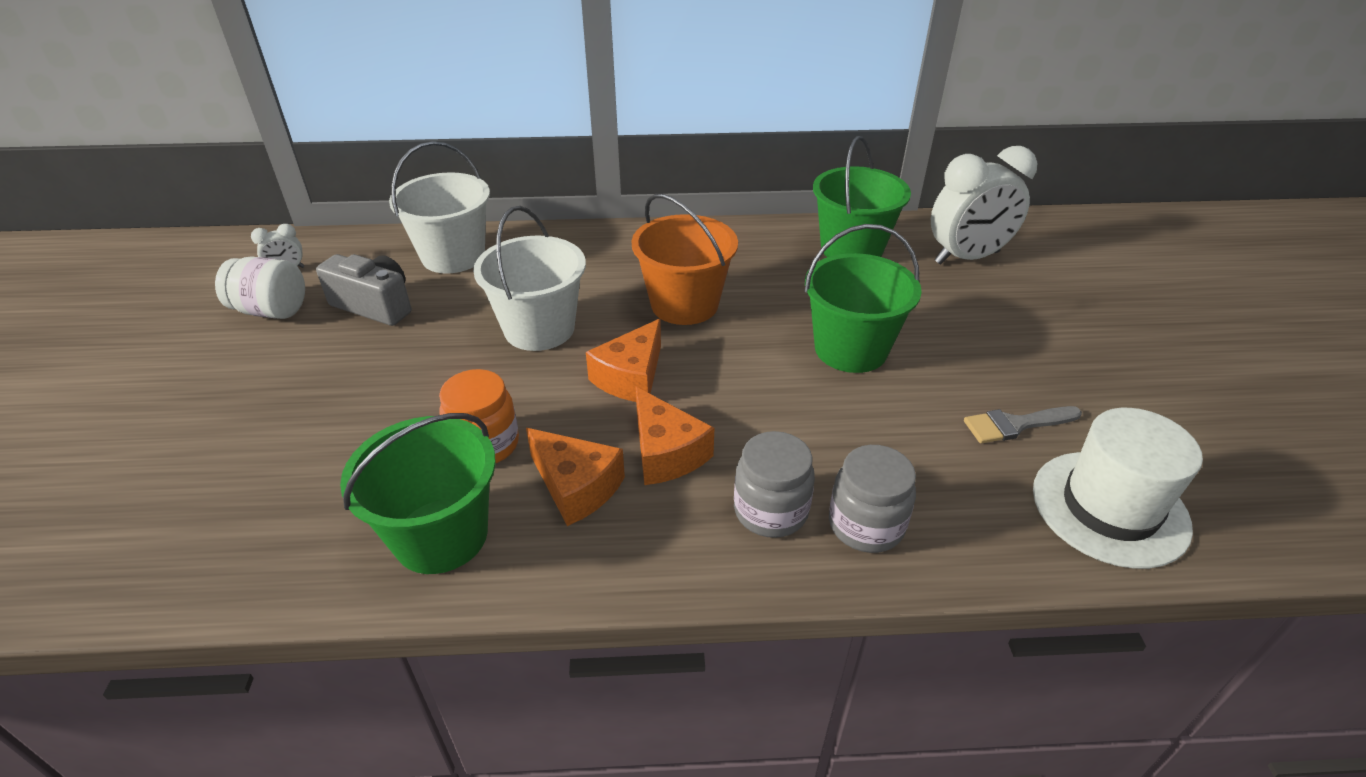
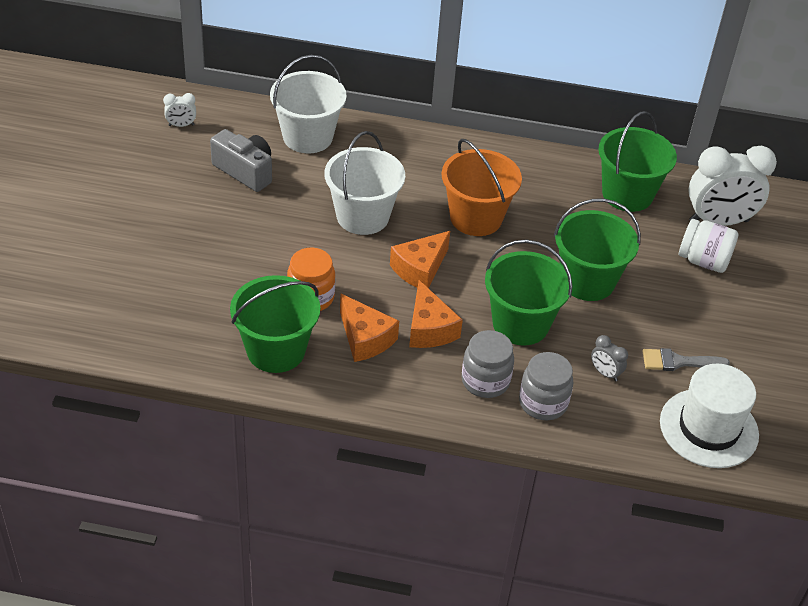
camera: 10 degrees right, 5 degrees up
(271, 311) = (170, 160): white jar -> white jar (703, 261)
(789, 420) = (520, 324): none -> green bucket
(930, 461) = (605, 373): none -> grey clock

